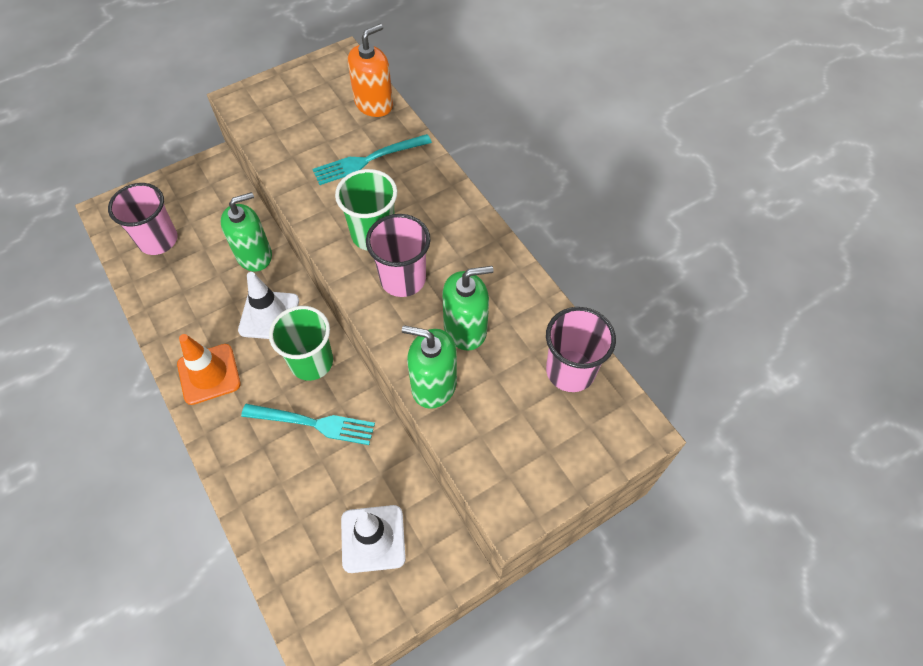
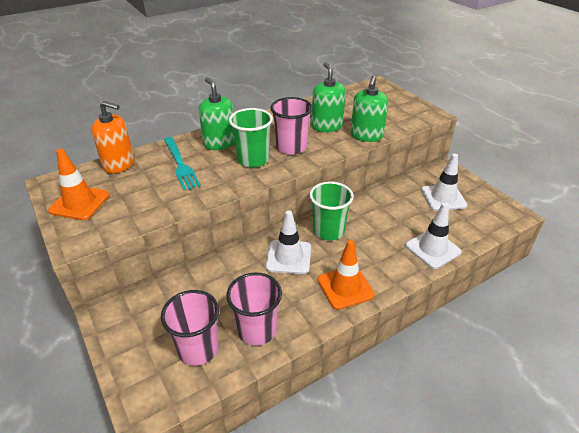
camera: 90 degrees left, 20 degrees down
(254, 255) = (227, 272): green soap dispenser -> green soap dispenser (220, 143)
(257, 493) = (432, 249): none -> white traffic cone
(301, 88) = (79, 203): none -> orange traffic cone
(313, 423) = (376, 227): turquoise fork -> none
(374, 104) = (119, 164): orange soap dispenser -> orange soap dispenser turned 150 degrees clockwise
(570, 371) = (349, 98): pink cup -> pink cup (257, 330)

